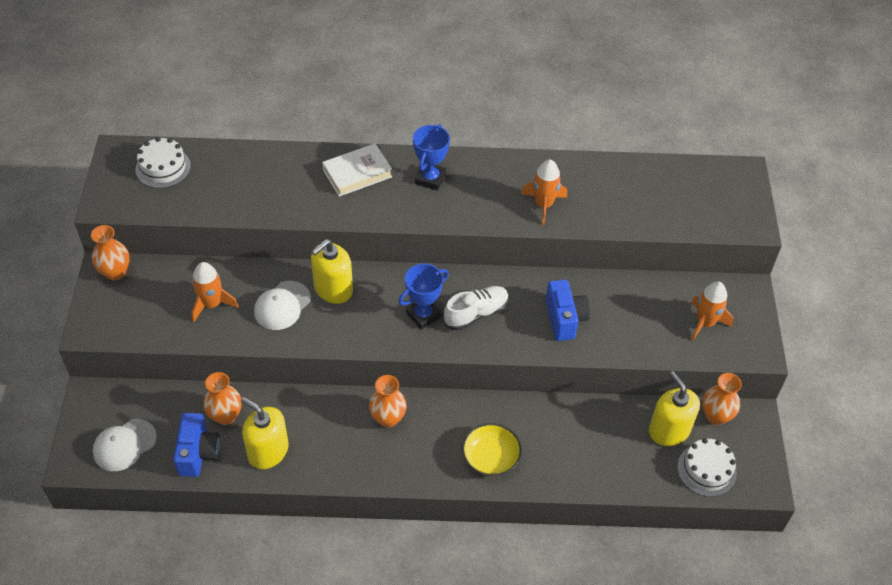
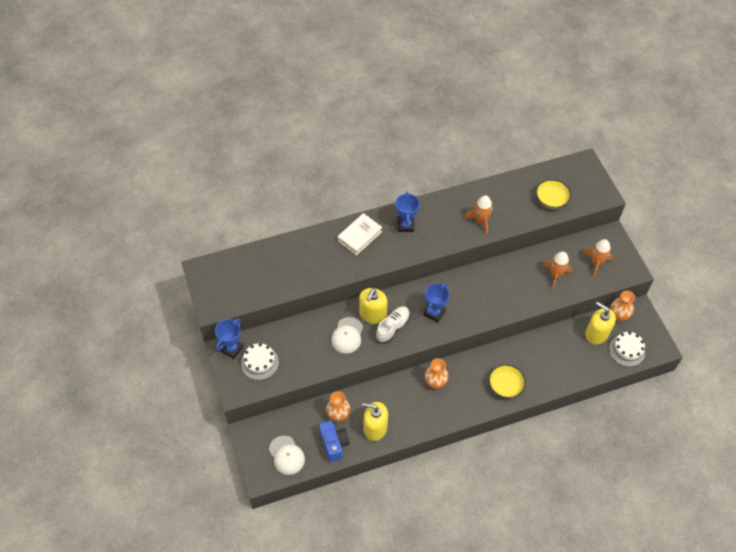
camera: 20 degrees left, 5 degrees up
(115, 272) = (232, 349): orange vase -> blue trophy
(124, 445) = (286, 455): white cap -> white cap turned 60 degrees counterclockwise
(163, 167) = (236, 271): white cake -> white cake (259, 363)
(211, 304) = (303, 349): orange rocket -> orange rocket (555, 275)
(476, 313) = (464, 301): white shoe -> white shoe (392, 327)
(564, 319) = (517, 287): blue camera -> none
(665, 207) = (551, 200): none -> yellow bowl

